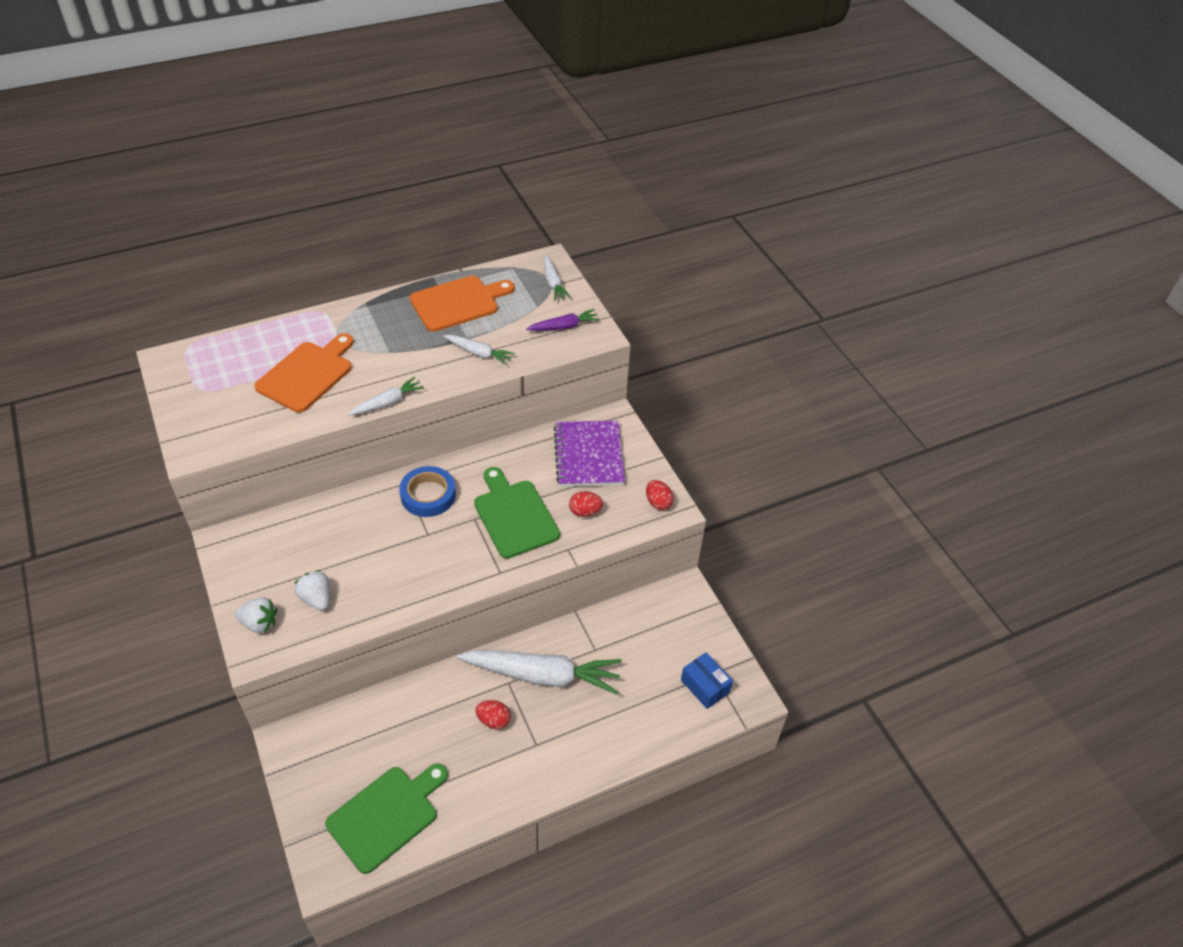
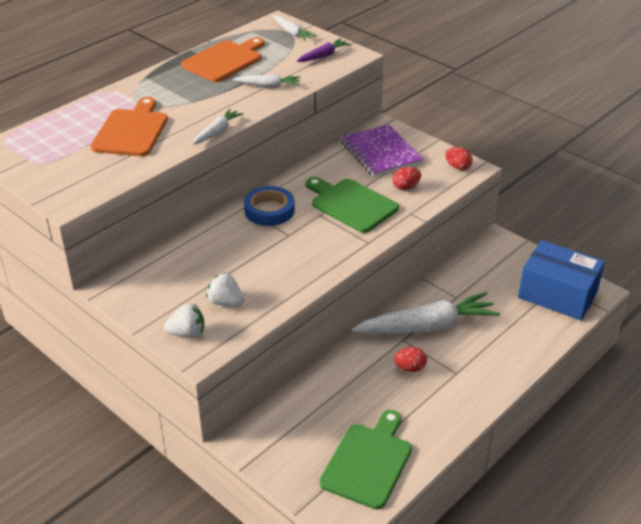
camera: 20 degrees left, 10 degrees down
(705, 686) = (557, 294): blue box -> blue box, size x1.88

